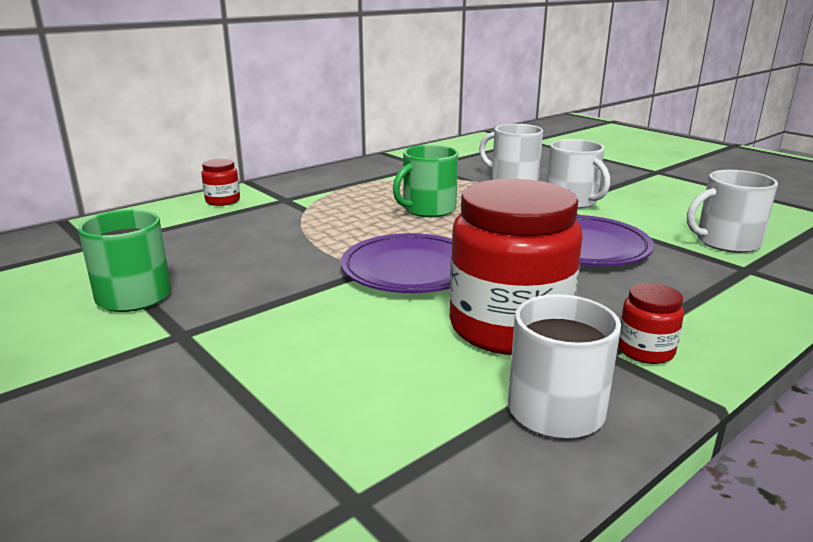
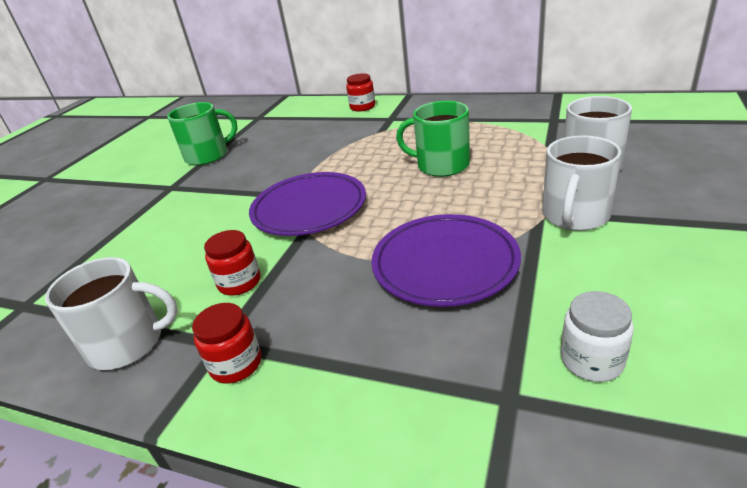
camera: 65 degrees right, 10 degrees up
(509, 327) = (239, 282): red jar -> red jar, size x0.44
(726, 242) = (591, 360): white mug -> white jar

